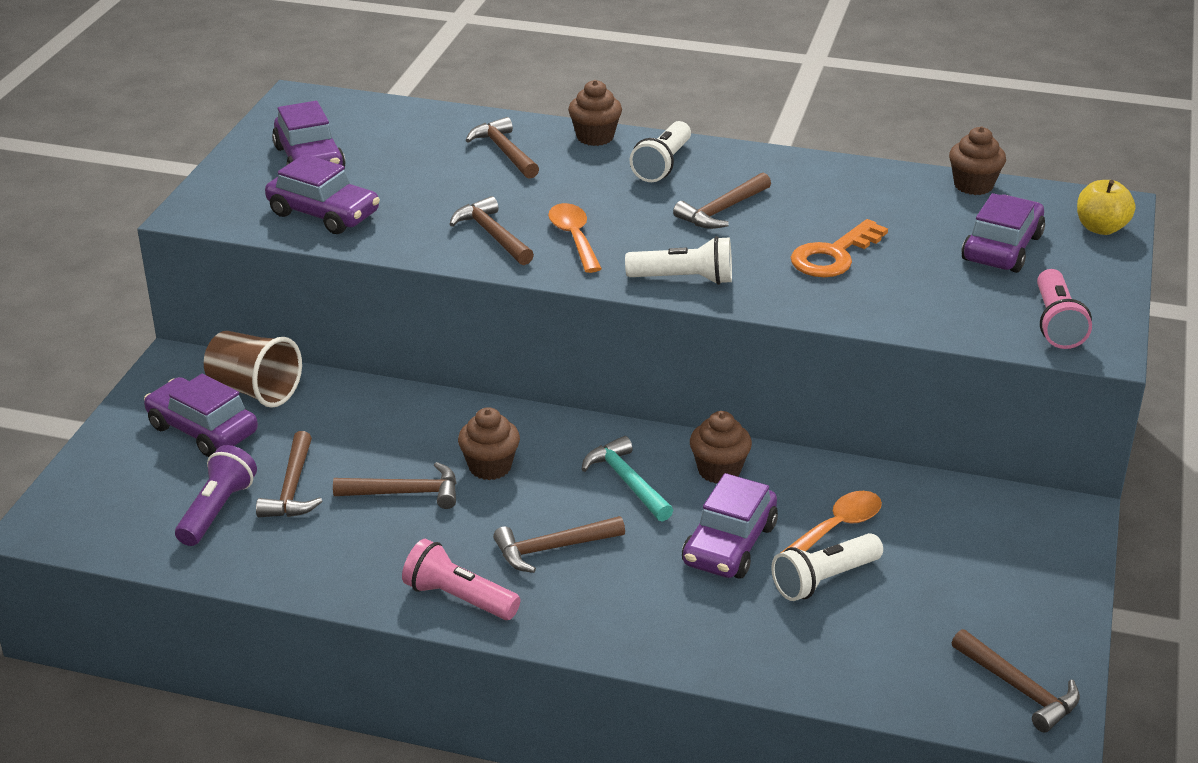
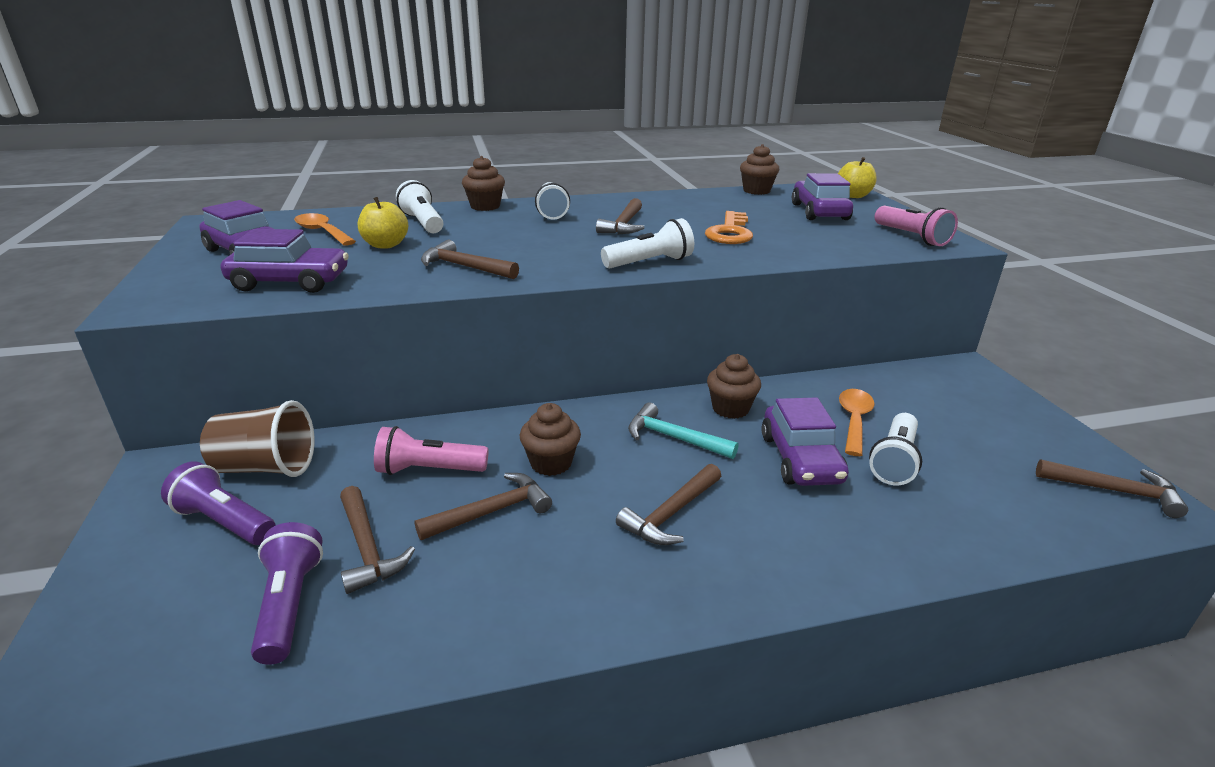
camera: 30 degrees left, 5 degrees down
(202, 429) = (225, 522): purple car -> purple flashlight
(441, 180) = (385, 245): none -> yellow apple
(459, 598) = (632, 597): pink flashlight -> pink flashlight (429, 470)
(504, 152) = (423, 223): brown hammer -> white flashlight
(574, 237) = (535, 256): orange spoon -> orange spoon (322, 232)

